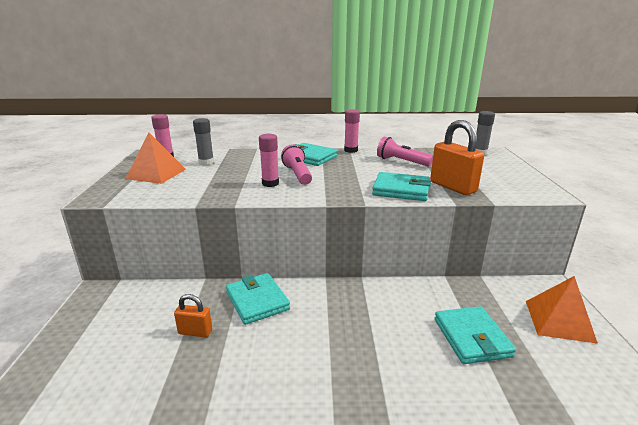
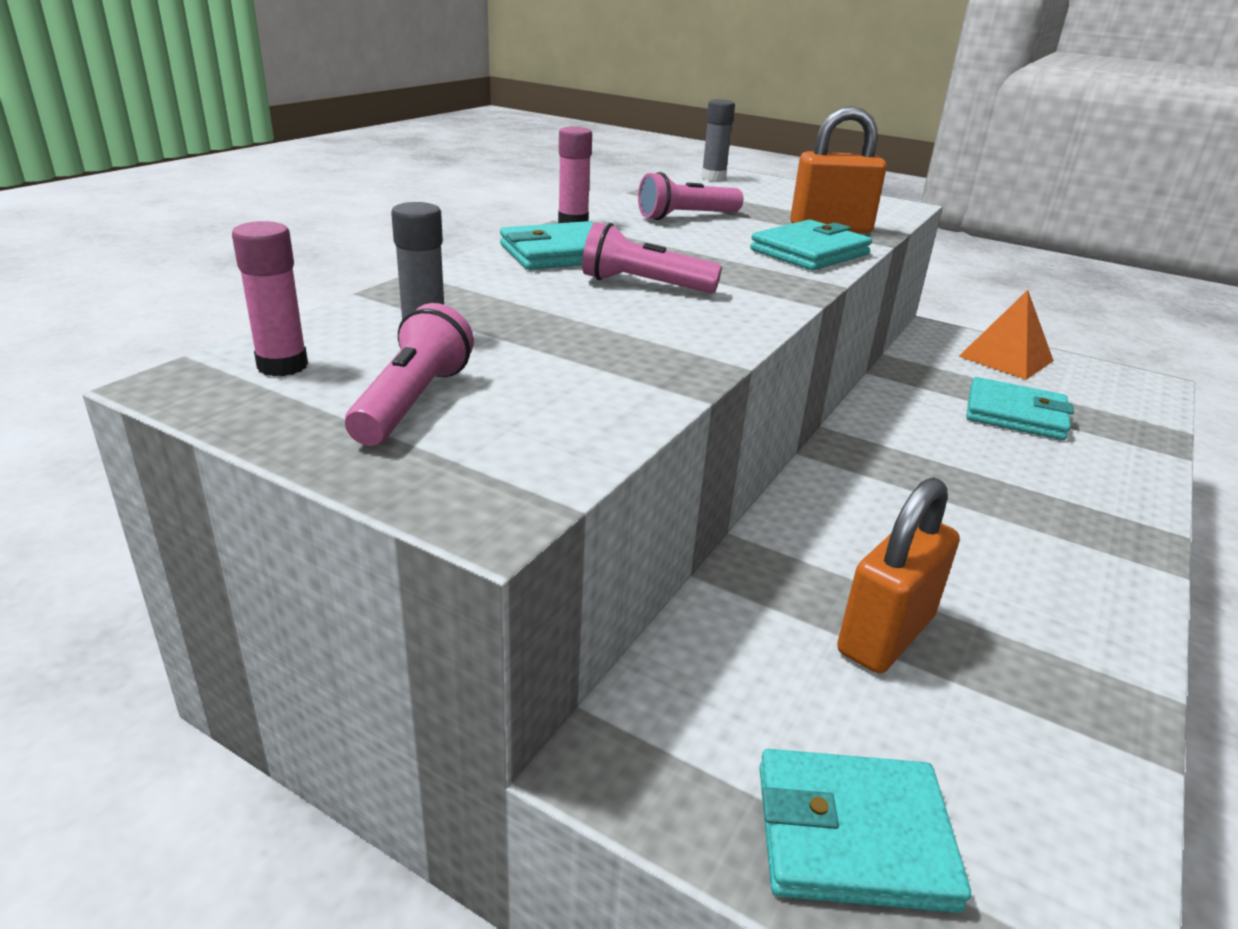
camera: 60 degrees left, 5 degrees up
(156, 174) = (412, 402): orange pyramid -> pink flashlight
(195, 332) = (885, 635): orange padlock -> orange padlock, size x1.76
(257, 301) = (825, 538): turquoise wallet -> turquoise wallet (853, 835)
(270, 183) = (664, 314): pink glue stick -> none

